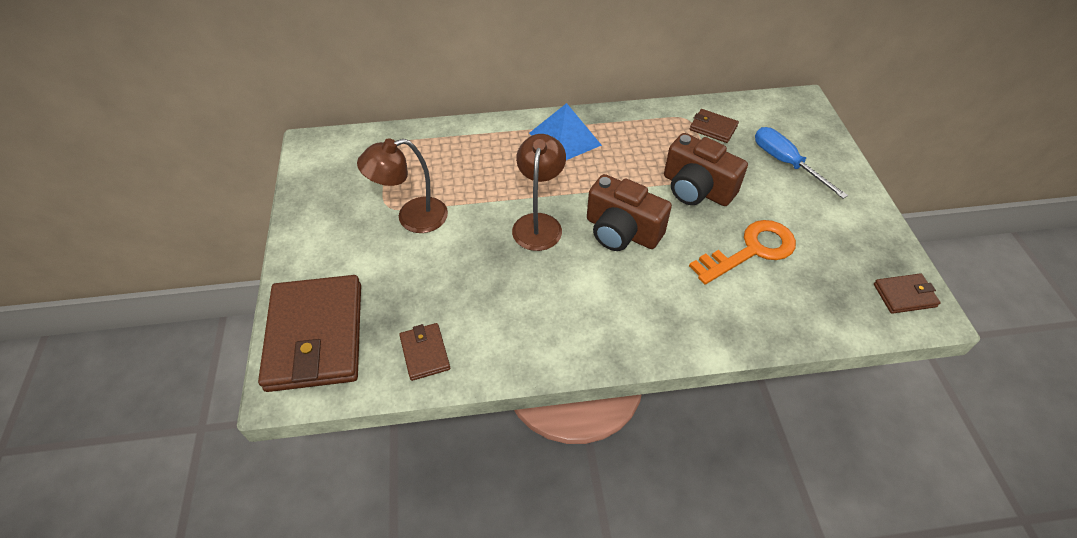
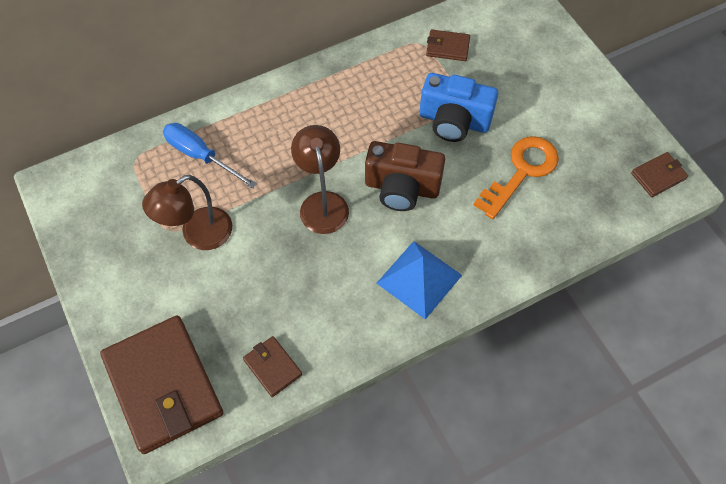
camera: 20 degrees left, 10 degrees up
(565, 139) = (311, 101): blue pyramid -> blue pyramid (419, 279)
(696, 189) = (454, 121): brown camera -> blue camera
(786, 163) = (525, 68): blue screwdriver -> blue screwdriver (200, 156)

